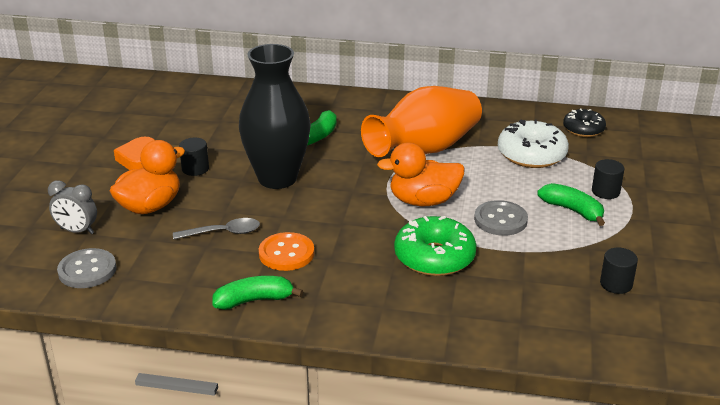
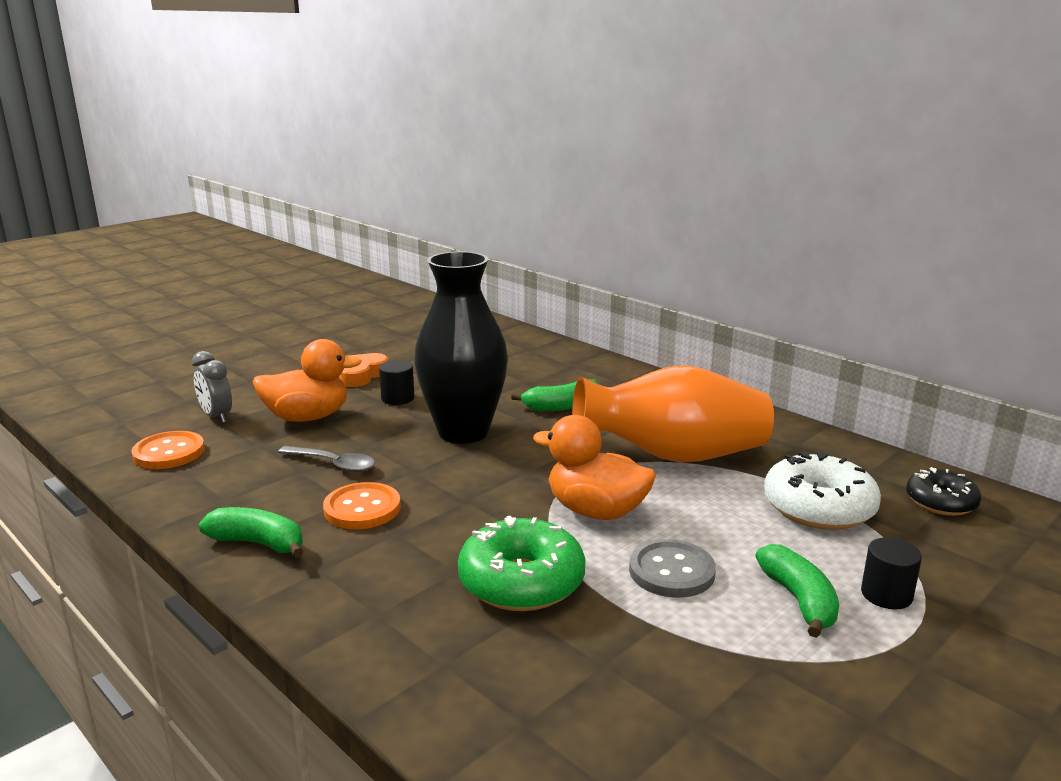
camera: 35 degrees right, 10 degrees down
(87, 270) = (169, 453): grey button -> orange button
(616, 284) = (749, 739): black cylinder -> none

